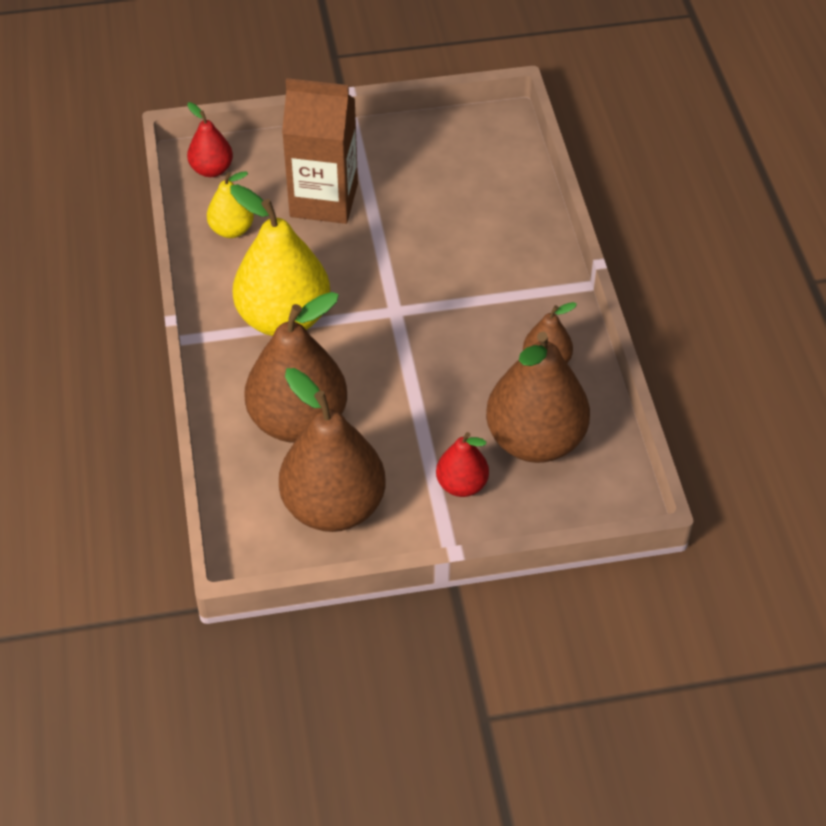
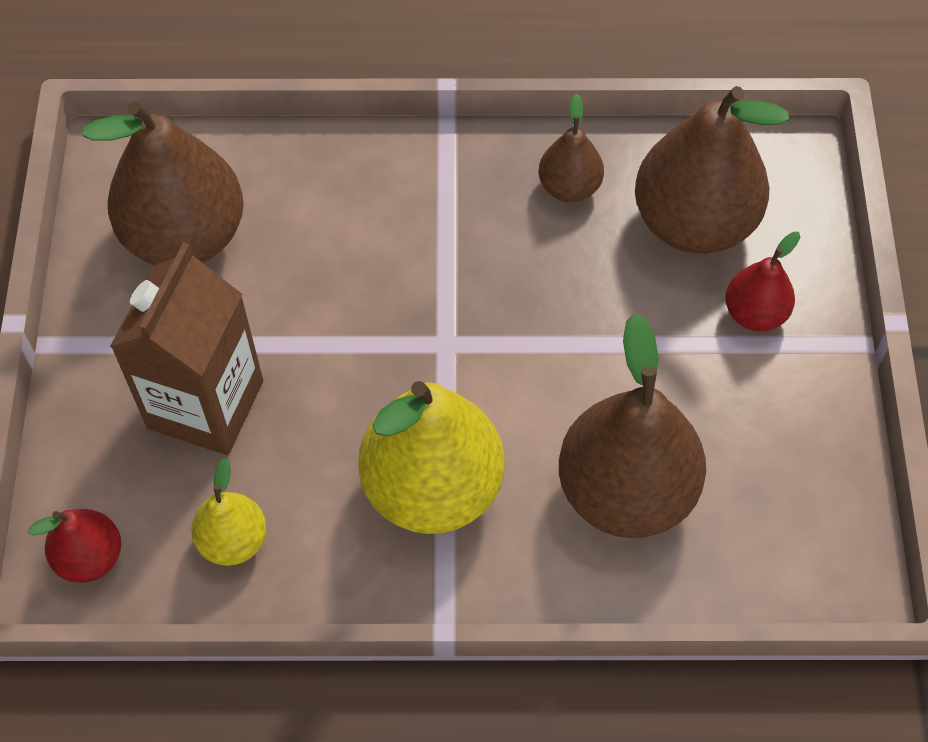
camera: 80 degrees left, 10 degrees up
(334, 507) = (776, 465): brown pear -> brown pear (185, 236)

